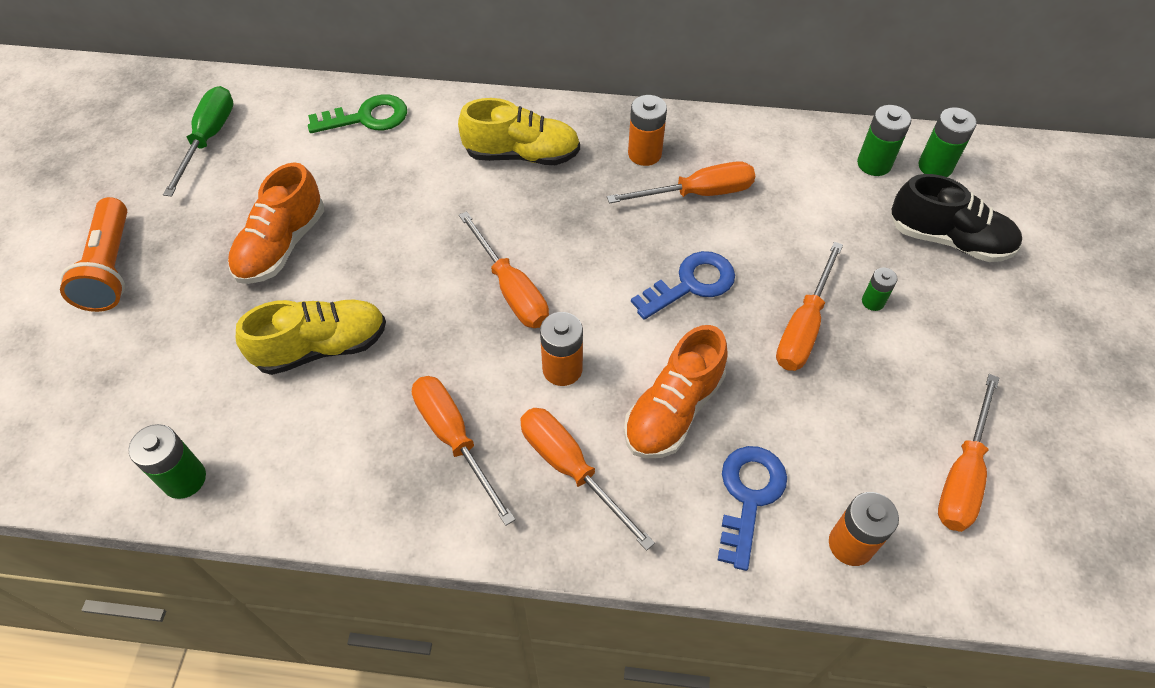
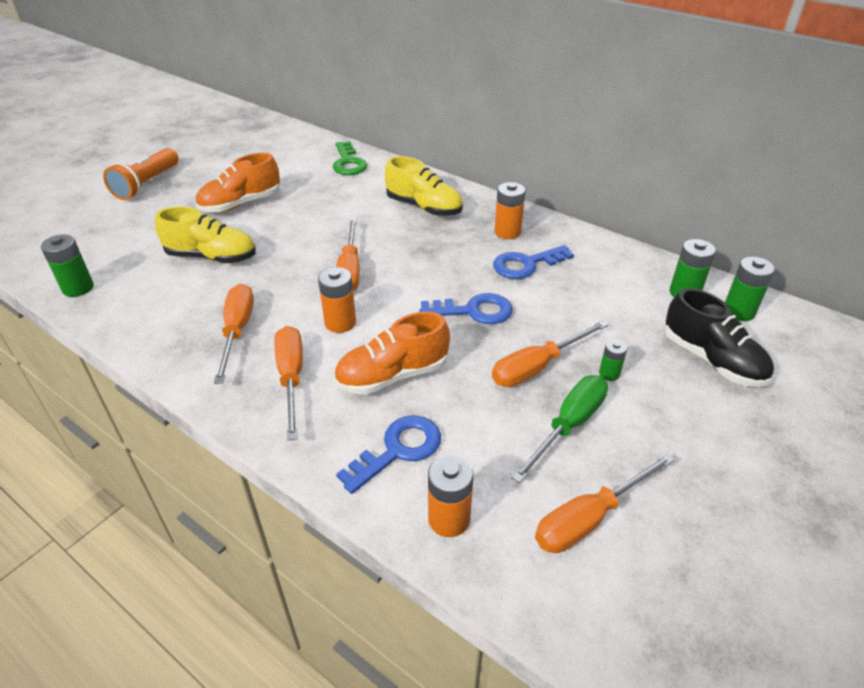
camera: 30 degrees right, 15 degrees down
(209, 139) = (253, 147): green screwdriver -> green screwdriver (569, 425)
(367, 117) = (348, 163): green key -> green key turned 60 degrees clockwise
(698, 193) = (526, 264): orange screwdriver -> blue key

